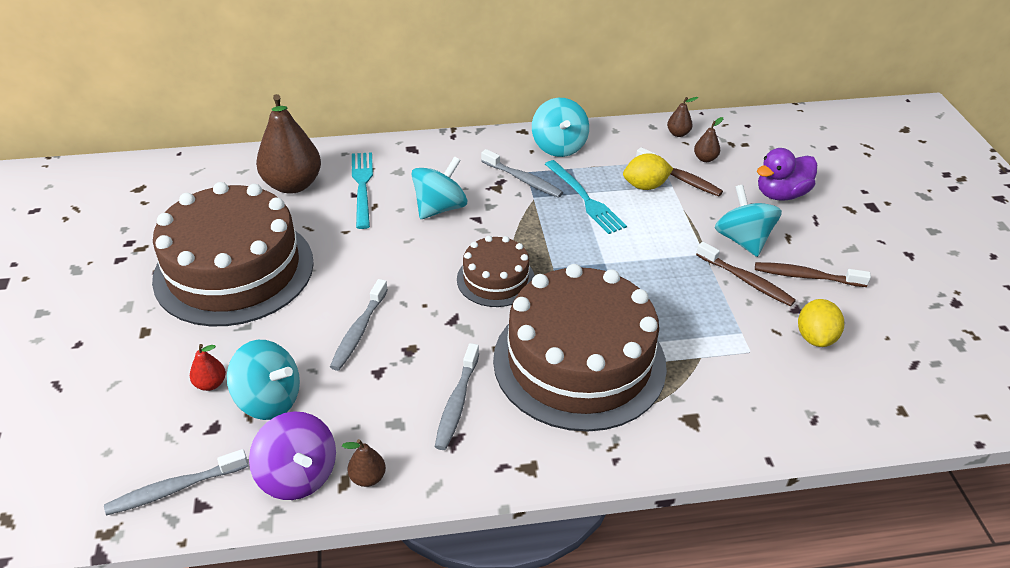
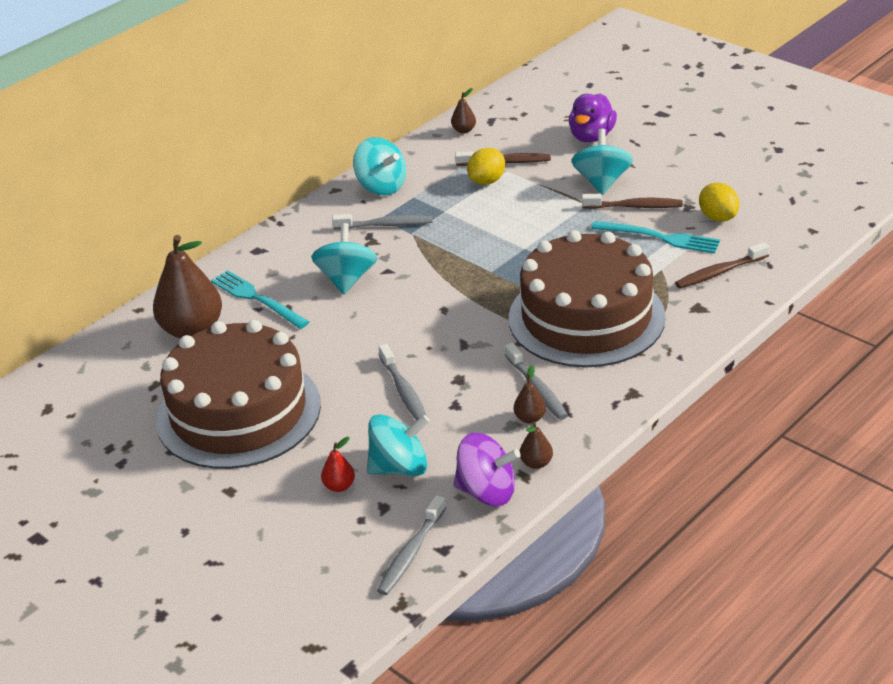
camera: 35 degrees left, 5 degrees down
(495, 279) = (459, 302): brown cake -> none
(585, 199) = (453, 213): turquoise fork -> turquoise fork (659, 238)
(705, 159) = (507, 139): brown pear -> brown pear (530, 418)
(742, 240) = (602, 182): turquoise spinning top -> turquoise spinning top turned 60 degrees clockwise
(806, 276) = (670, 183): brown toothbrush -> brown toothbrush (719, 272)

